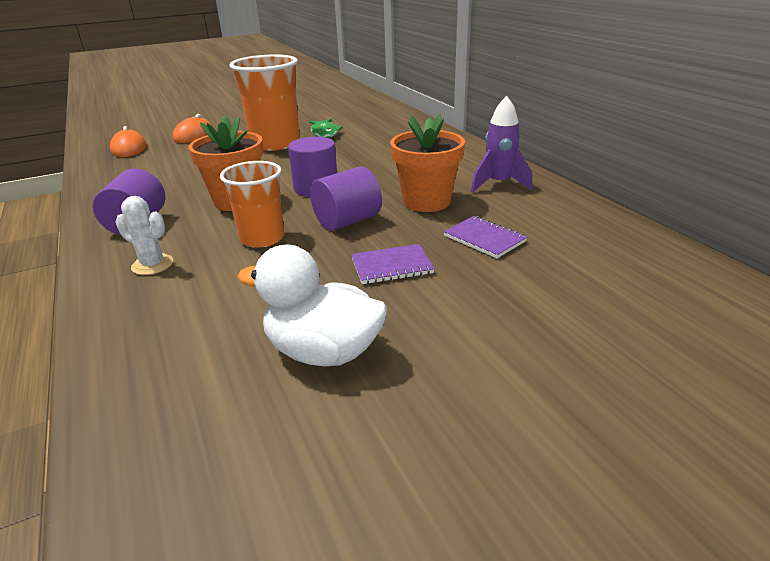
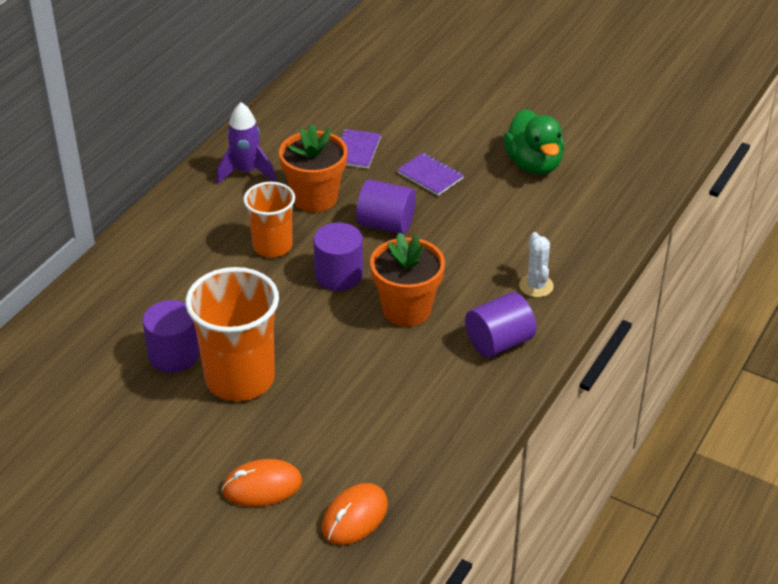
camera: 125 degrees left, 10 degrees up
(262, 238) = (451, 254): orange cup -> orange cup (272, 246)
(323, 352) = (533, 164): white duck -> green duck
(324, 133) = (174, 355): green fish -> purple cylinder

